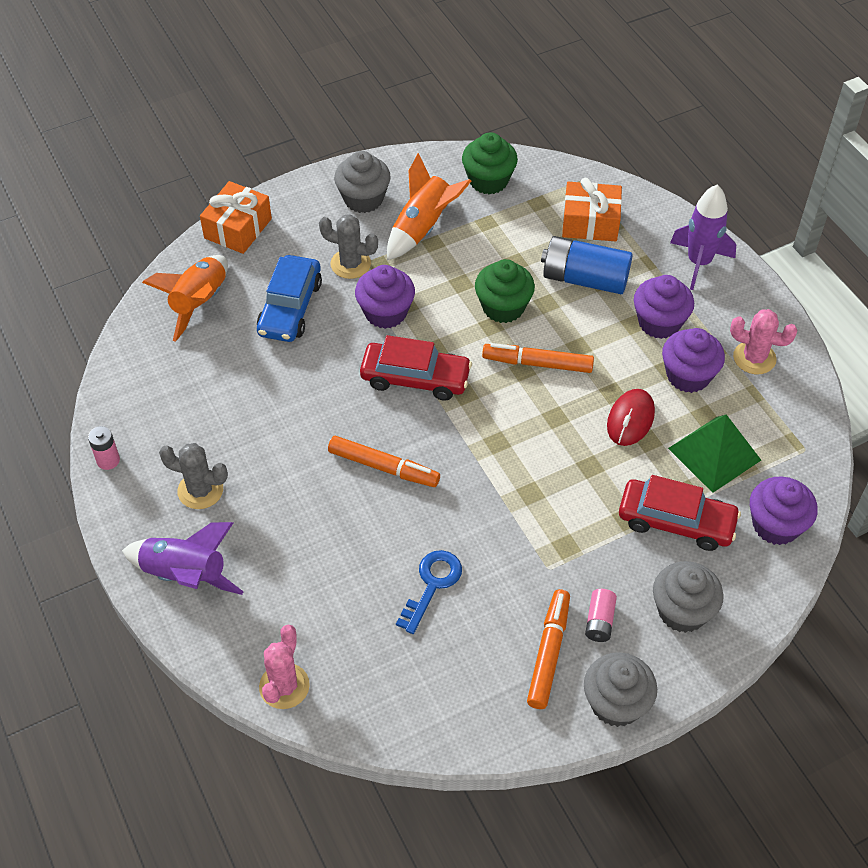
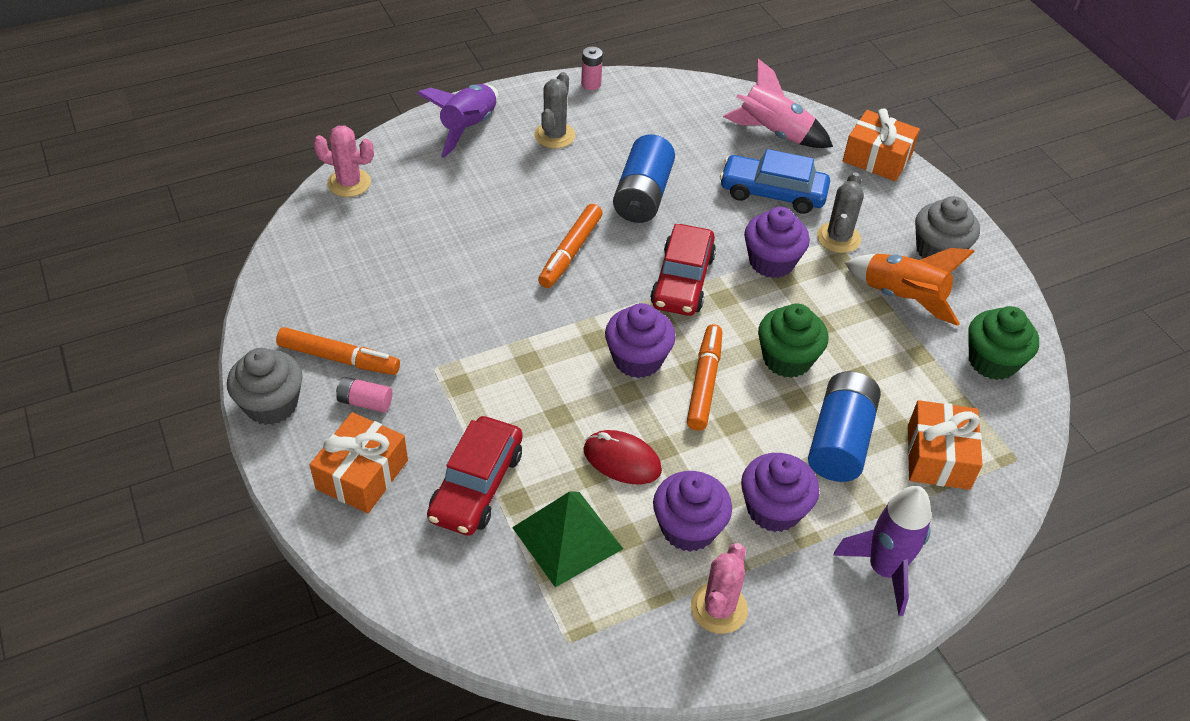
camera: 90 degrees right, 5 degrees down
(199, 303) = (774, 133): orange rocket -> pink rocket
(297, 410) = (642, 195): none -> blue battery
(432, 585) = (431, 279): blue key -> none
(682, 611) = (362, 474): grey cupcake -> orange gift
(776, 525) = (458, 586): purple cupcake -> purple cupcake (637, 359)

